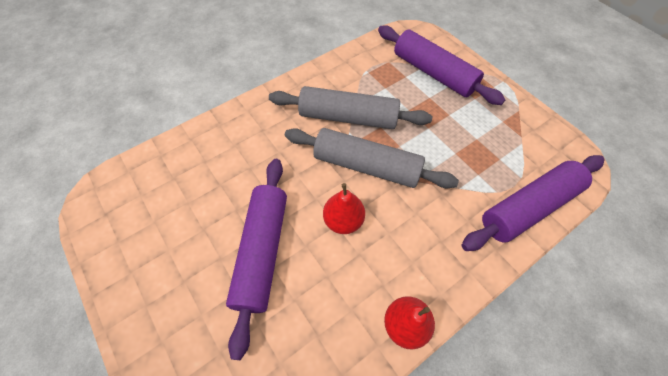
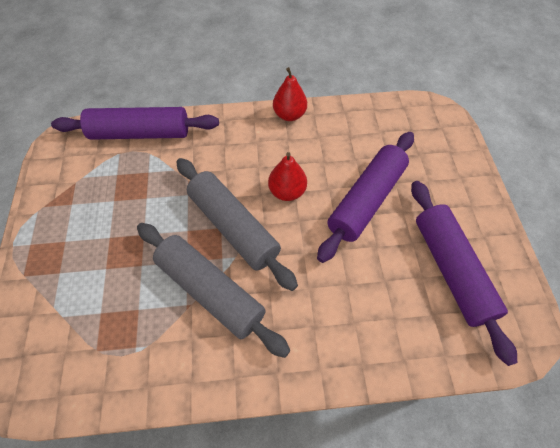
camera: 150 degrees left, 0 degrees up
(433, 73) = (66, 299): purple rolling pin -> purple rolling pin (451, 270)

